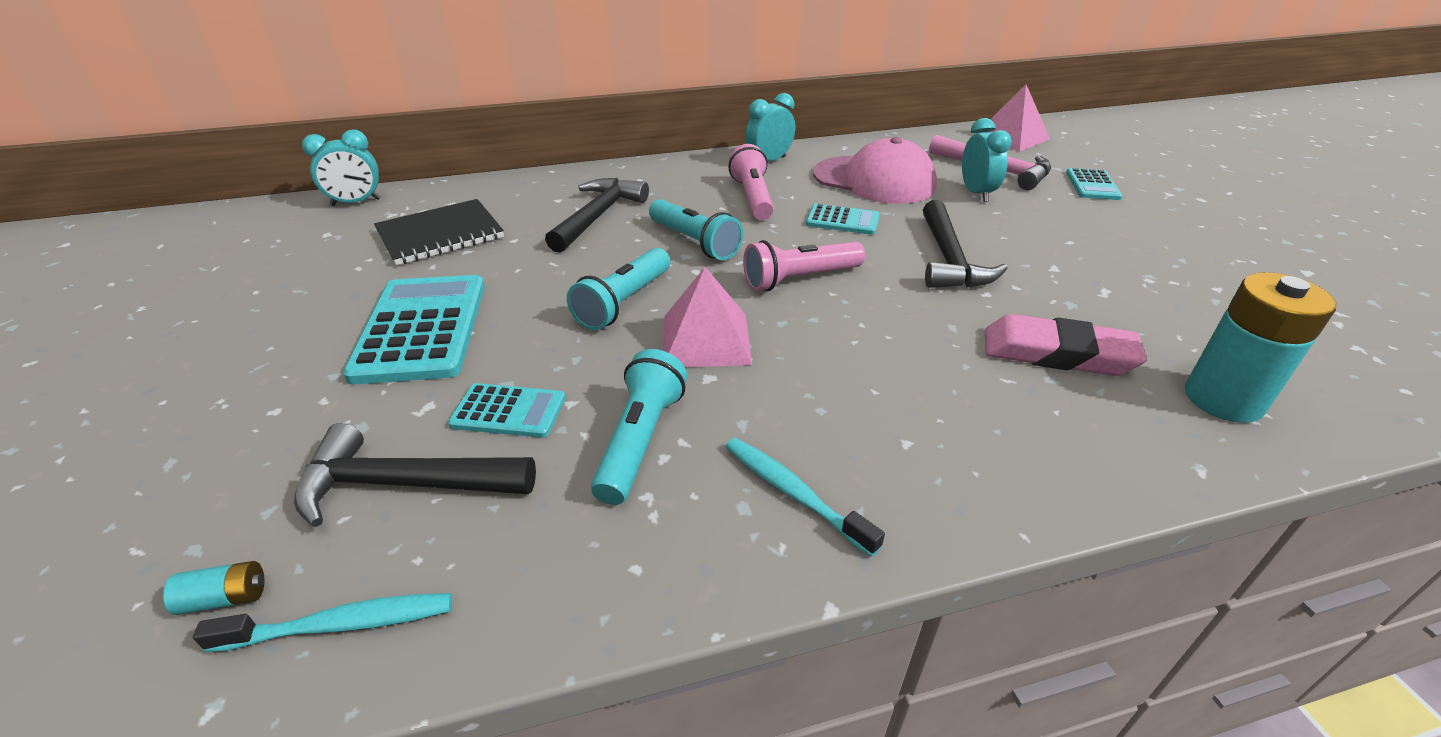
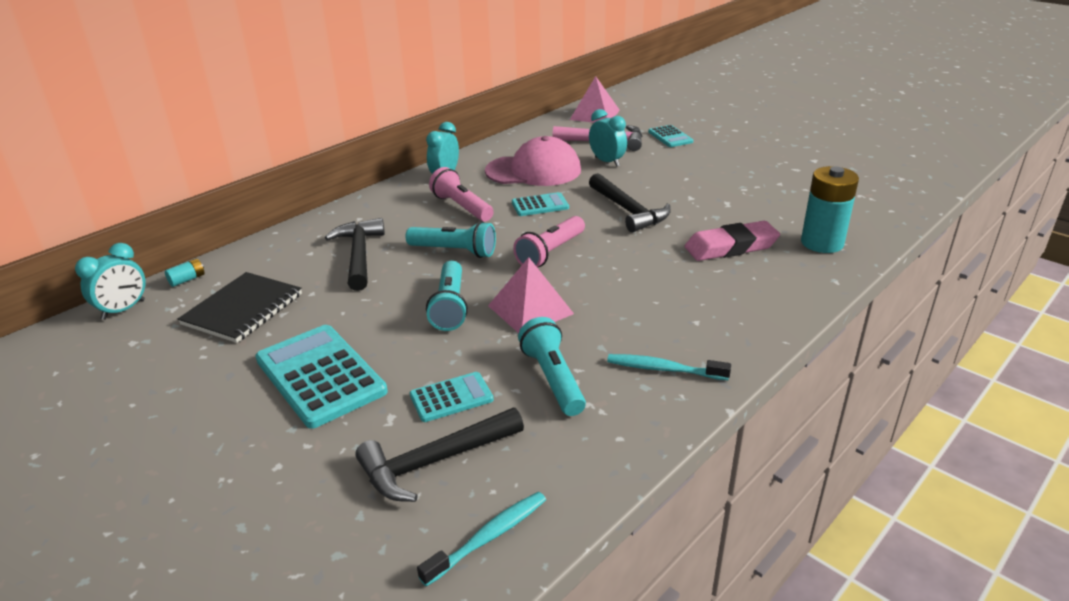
camera: 30 degrees left, 5 degrees down
(225, 598) = (398, 563): turquoise battery -> turquoise battery (187, 279)

